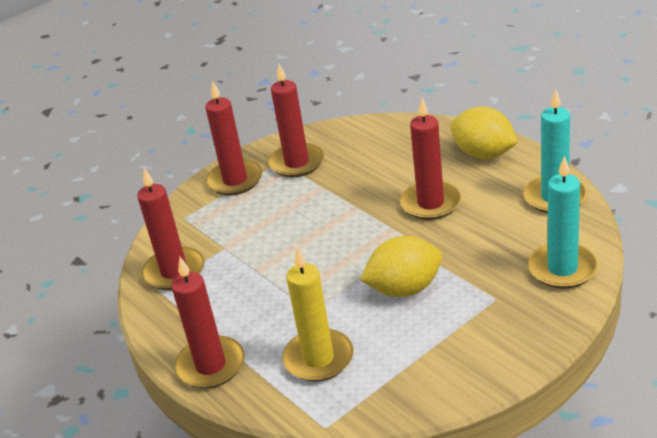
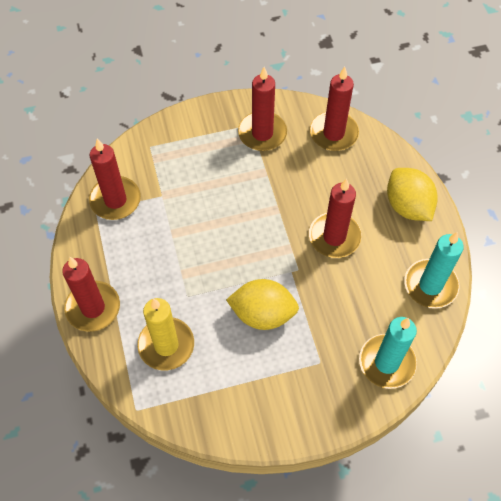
camera: 20 degrees right, 25 degrees up
(235, 180) = (207, 127): red candle -> red candle (333, 133)

